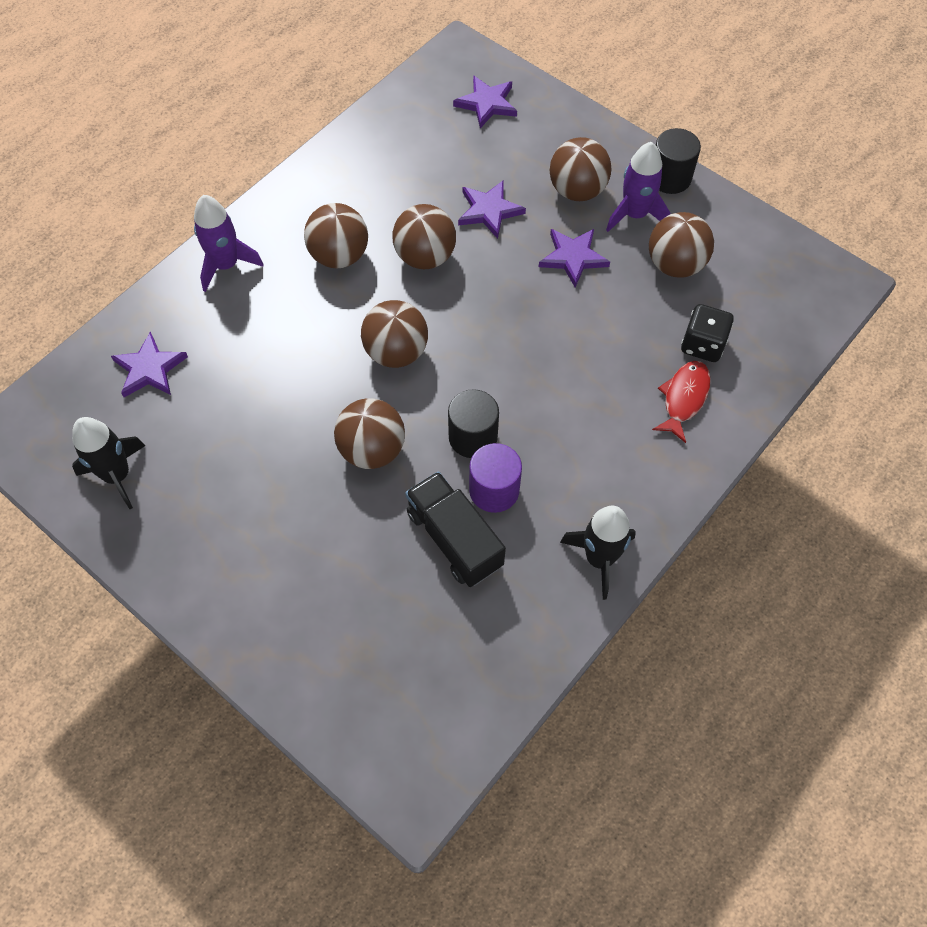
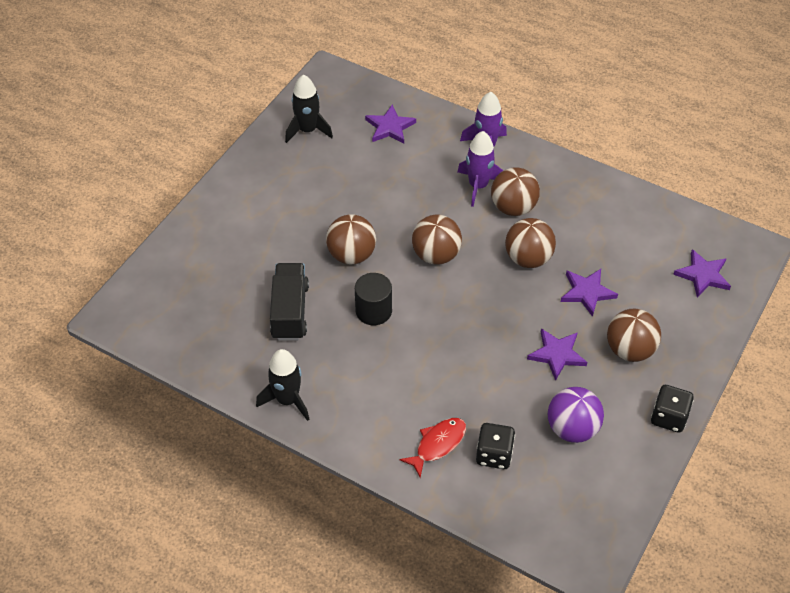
camera: 80 degrees right, 10 degrees down
(454, 539) = (290, 312): black truck -> black truck turned 45 degrees counterclockwise
(494, 490) = (332, 329): purple cylinder -> none
(635, 214) = (617, 394): purple rocket -> purple rocket (478, 186)
(670, 178) = (668, 417): black cylinder -> black dice
(675, 264) = (572, 428): brown ball -> purple ball
(684, 398) = (438, 444): red fish -> red fish turned 60 degrees counterclockwise

